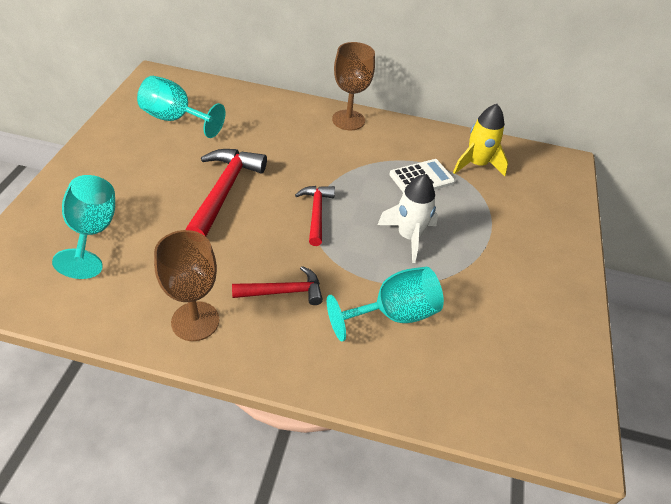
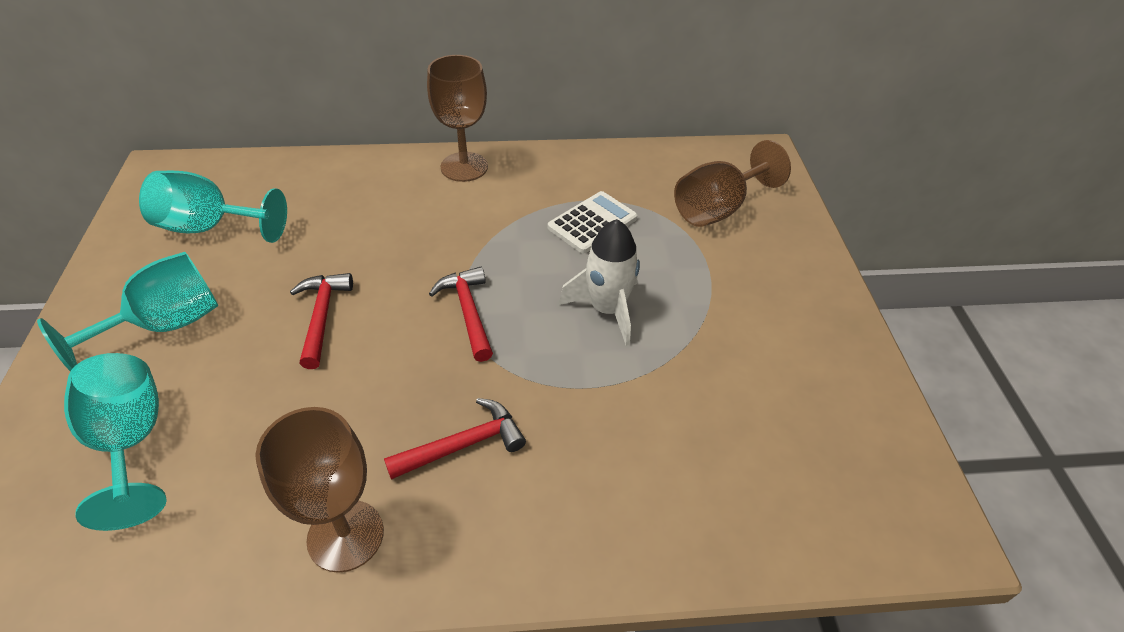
camera: 15 degrees left, 0 degrees up
(224, 191) = (322, 316): red hammer -> red hammer, size x0.61
(393, 314) = (629, 429): turquoise goblet -> turquoise goblet (164, 325)
(476, 164) = (655, 185): yellow rocket -> none
(515, 191) = (718, 209): none -> brown goblet

